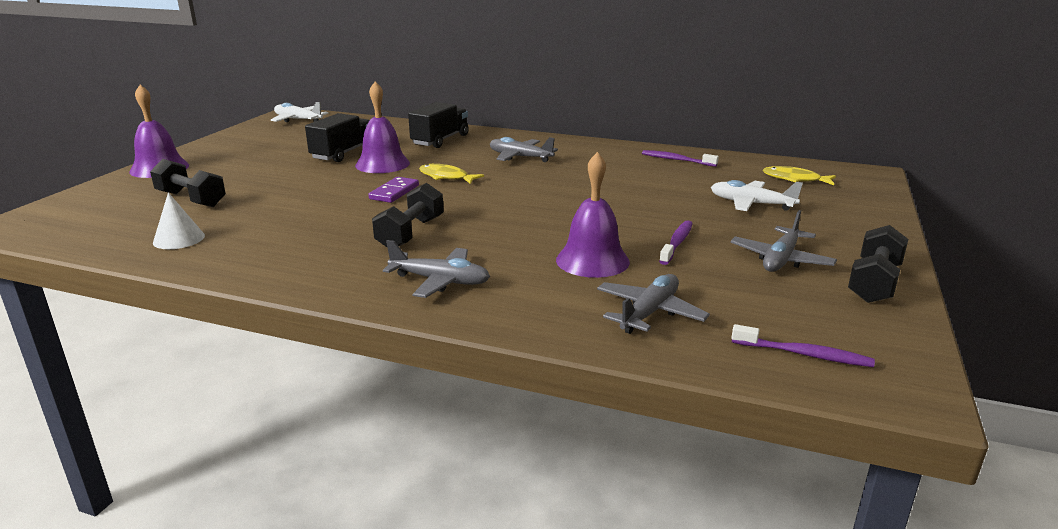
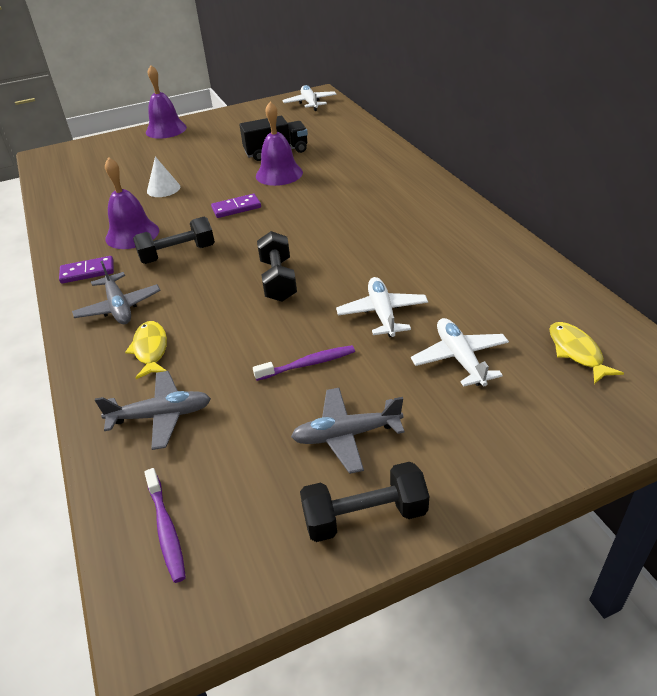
camera: 50 degrees right, 15 degrees up
(179, 239) = (81, 199): white cone -> white cone (163, 189)
(191, 199) = (136, 166): black dumbbell -> black dumbbell (278, 280)
(339, 276) = (87, 272): none -> purple domino
(440, 140) = (361, 161): black truck -> none
(446, 177) = (292, 206): yellow fish -> yellow fish (150, 350)
(520, 157) = (381, 205): grey plane -> none
(592, 260) = (223, 344): purple bell -> purple bell (132, 234)
(659, 203) = (382, 313): none -> white plane
(676, 160) = (507, 267): purple toothbrush -> none

